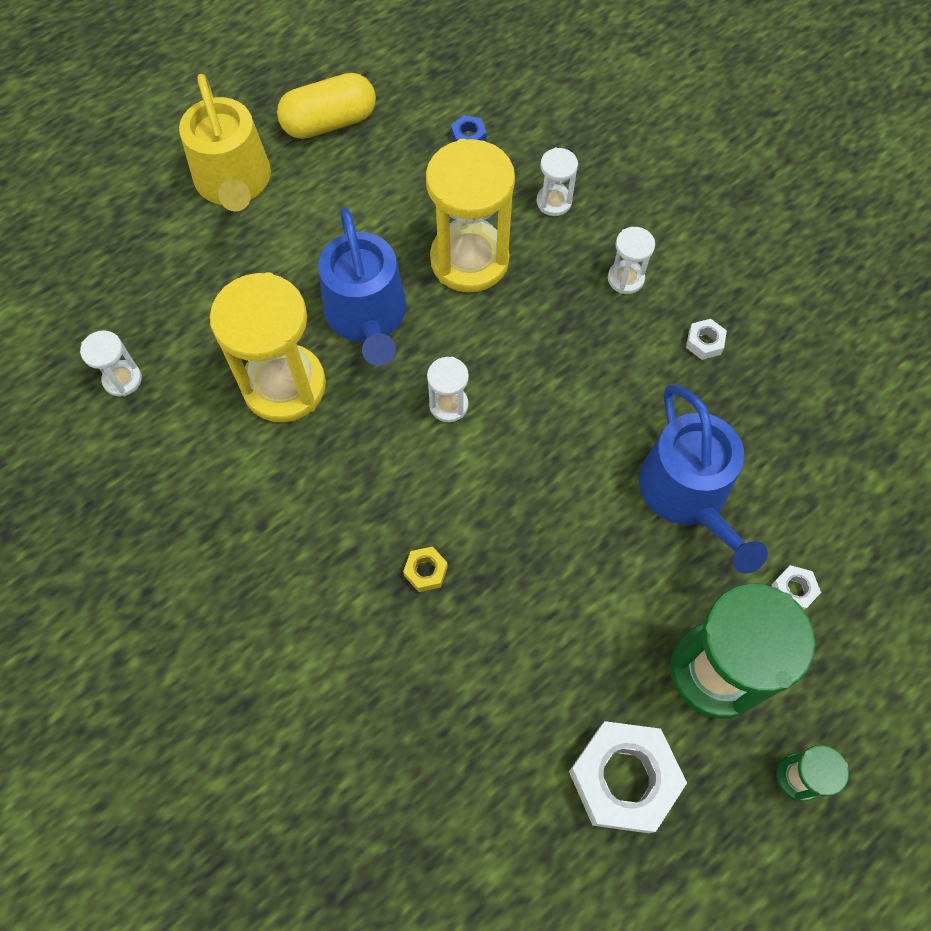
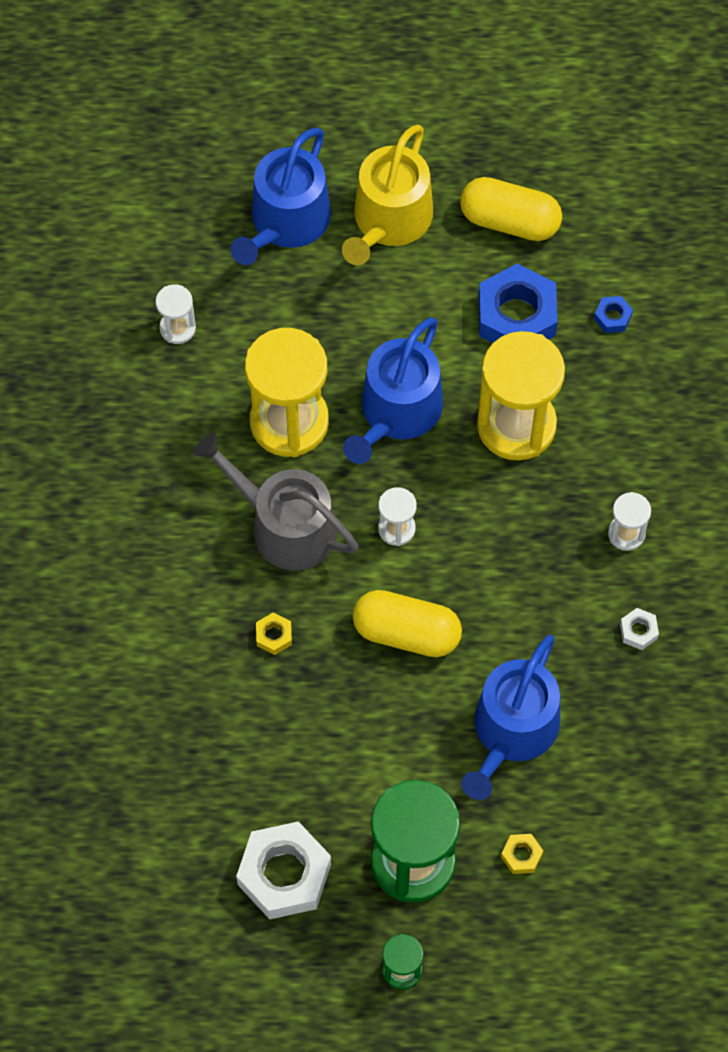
camera: 40 degrees right, 0 degrees up
(149, 237) = (286, 222): none -> blue watering can
(353, 472) = (284, 525): none -> grey watering can
(396, 184) = (516, 316): none -> blue nut
(532, 481) = (406, 632): none -> yellow capsule
(554, 202) = (630, 426): white hourglass -> none
(793, 590) = (521, 855): white nut -> yellow nut

